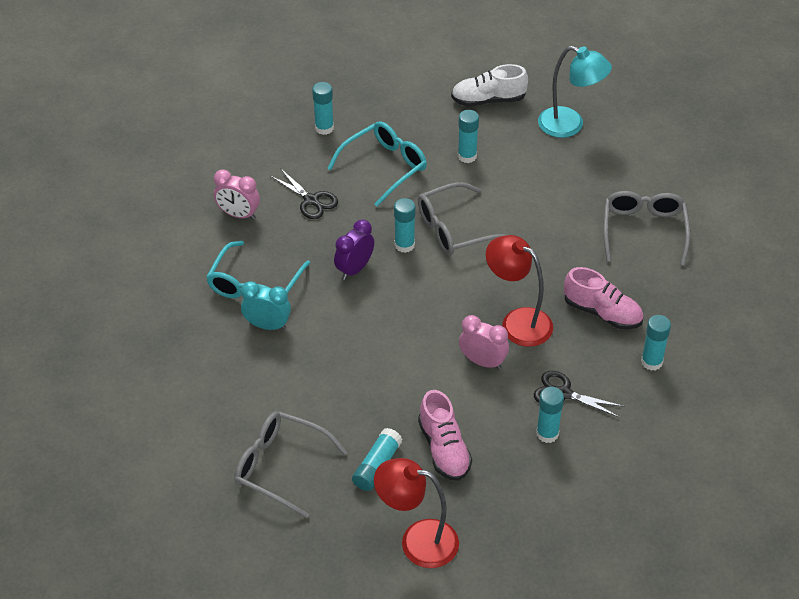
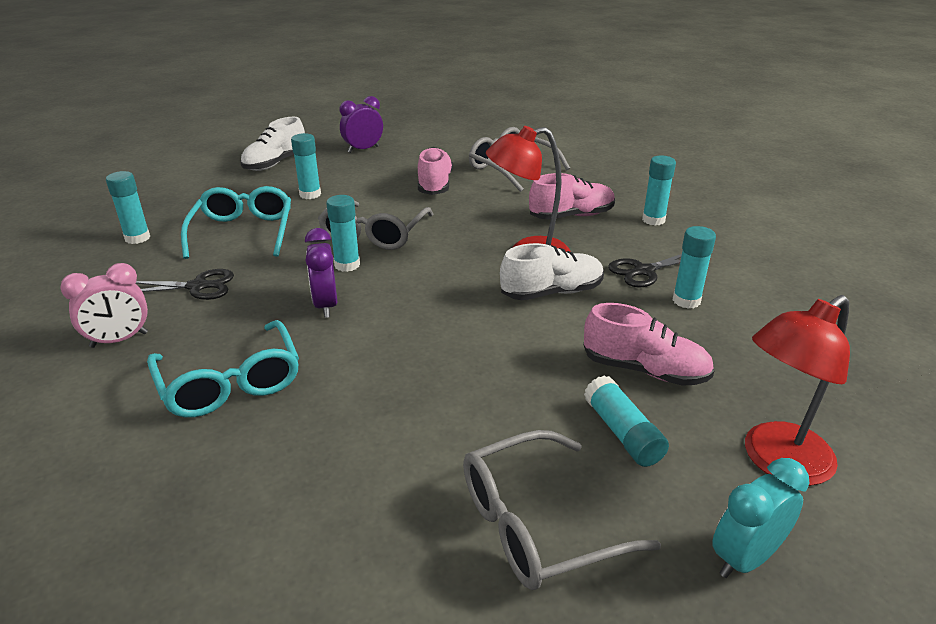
camera: 50 degrees left, 15 degrees down
(267, 325) = (299, 405): turquoise clock -> turquoise clock (745, 558)
(482, 362) = (552, 292): pink clock -> white shoe
(561, 208) = (435, 185): none -> pink shoe
(570, 125) = (363, 149): turquoise lamp -> purple clock

